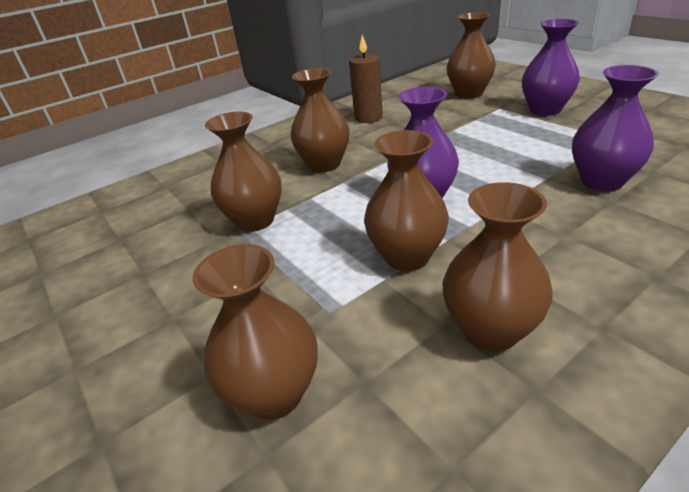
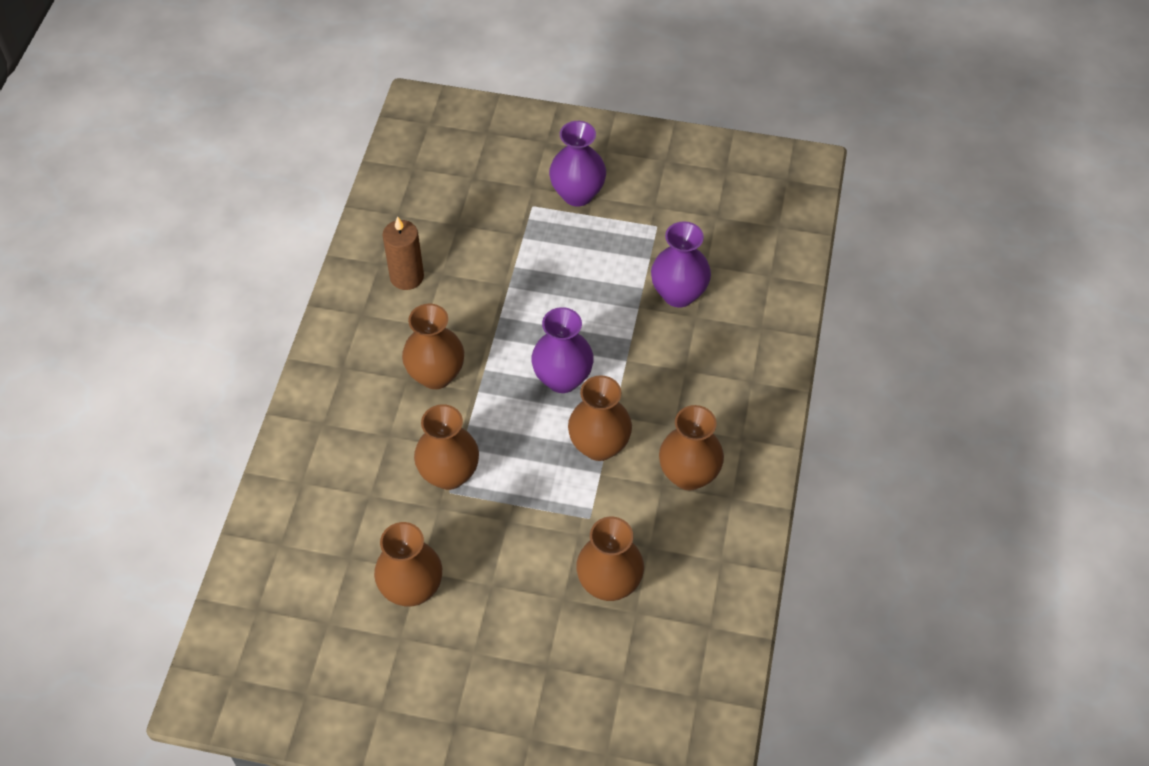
camera: 45 degrees left, 20 degrees up
(469, 94) = (480, 185): brown vase -> brown vase (412, 589)

